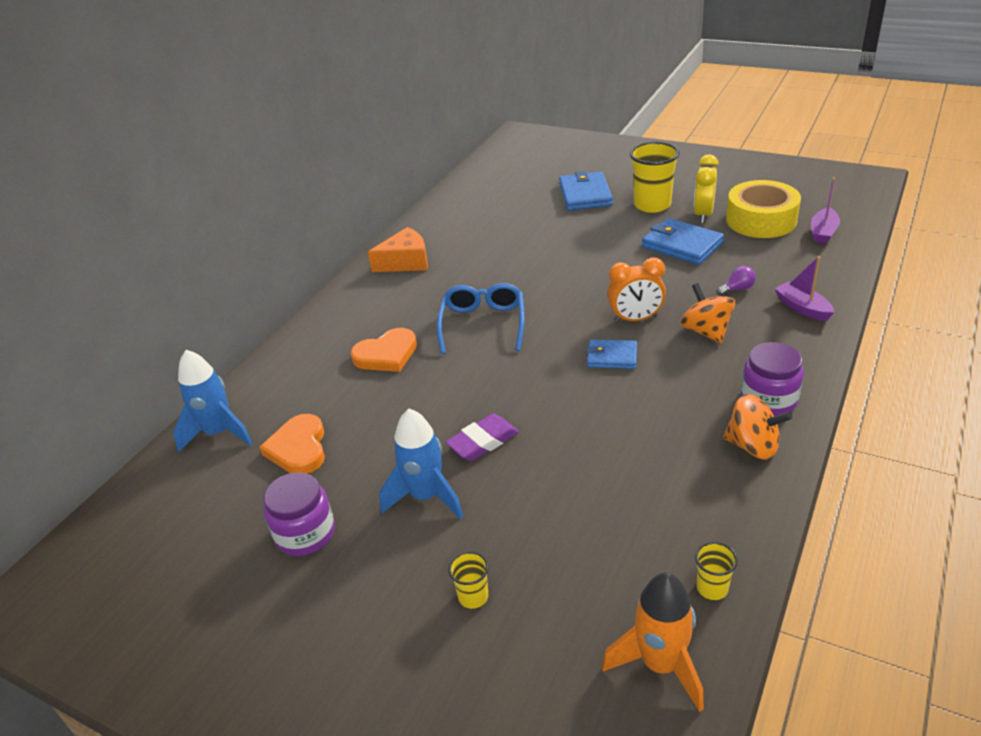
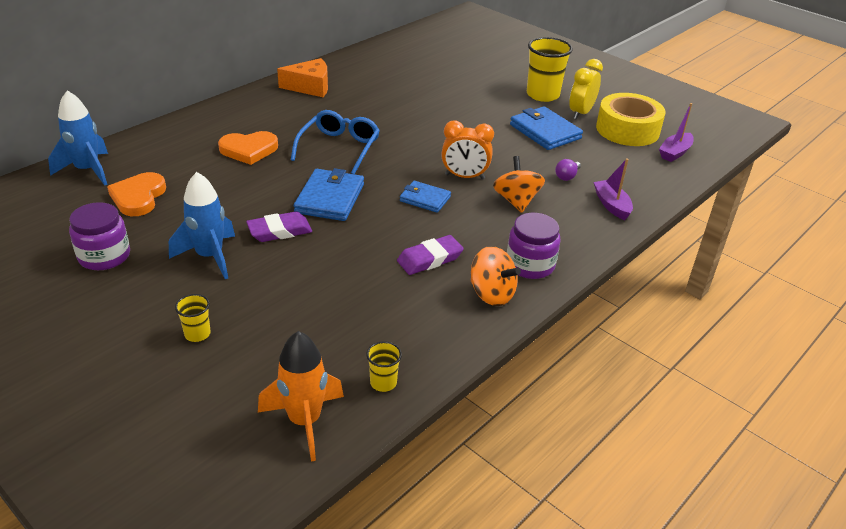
camera: 10 degrees right, 0 degrees up
(585, 195) = (491, 73): blue wallet -> blue wallet (329, 198)
(663, 425) = (429, 259): none -> purple eraser
(737, 289) = (567, 176): purple light bulb -> purple light bulb turned 135 degrees clockwise

